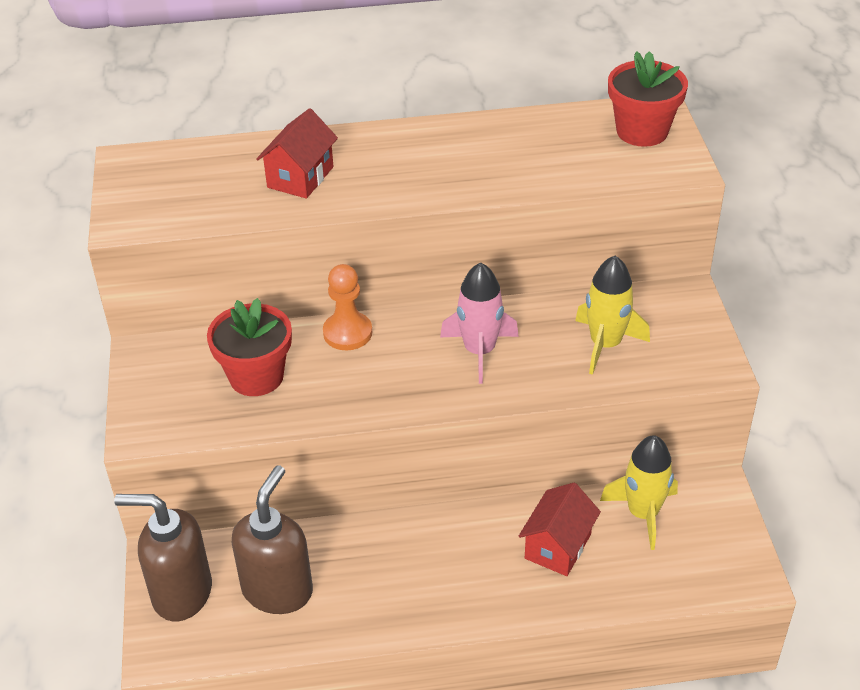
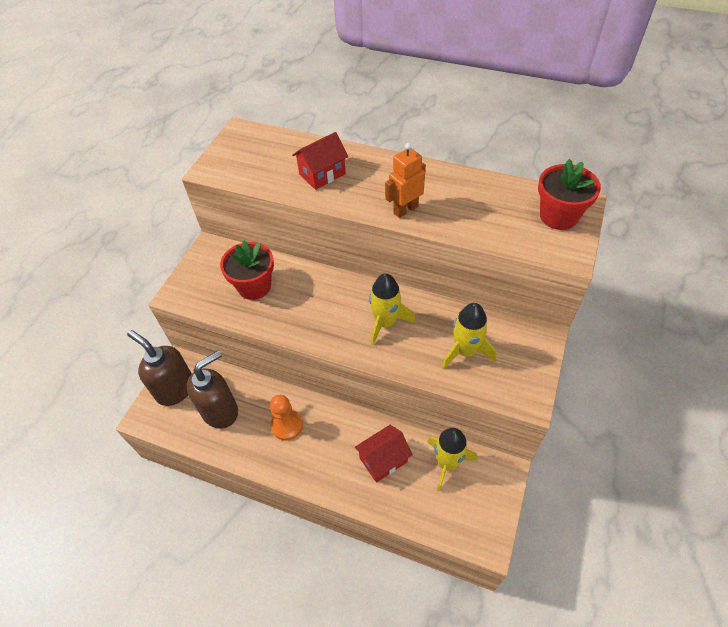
camera: 30 degrees right, 10 degrees up
(347, 333) = (320, 279): orange pawn -> orange pawn (287, 425)
(449, 183) = (405, 209): none -> orange robot
(479, 351) = (385, 323): pink rocket -> yellow rocket

